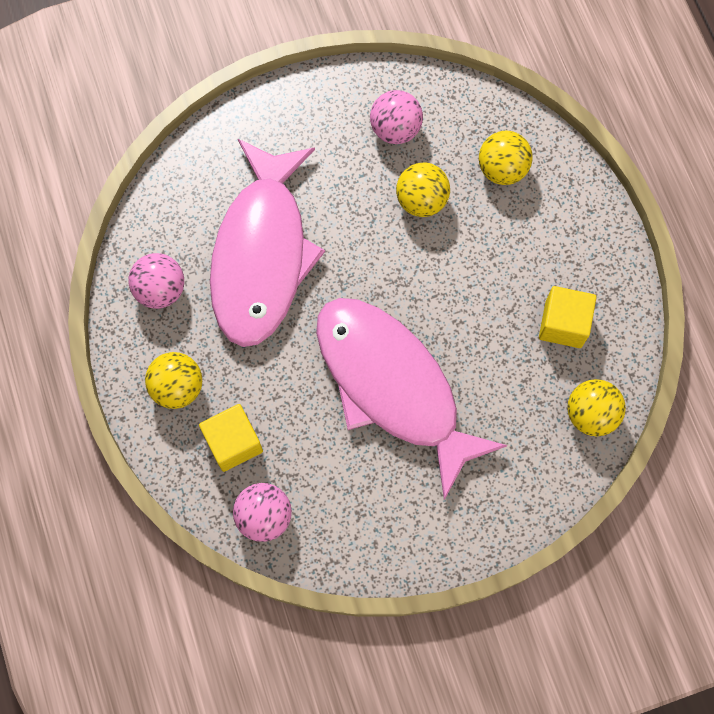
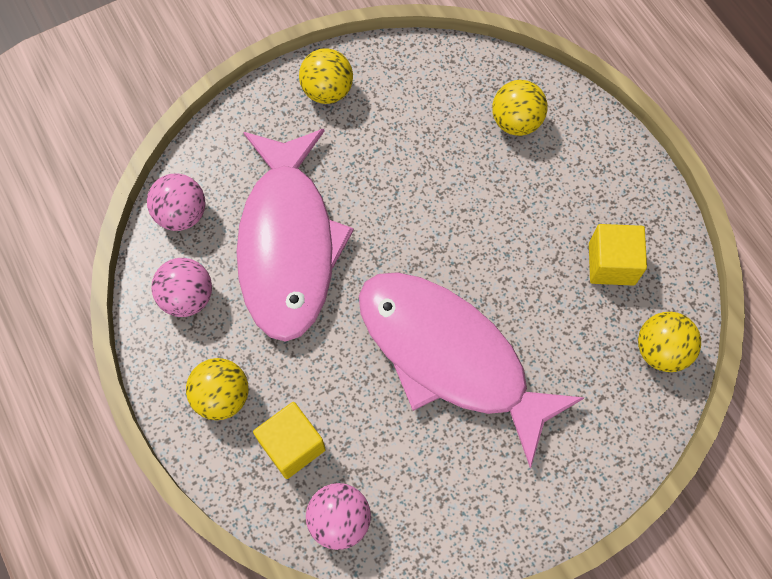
camera: 10 degrees left, 5 degrees down
(395, 129) = (401, 100): pink ball -> pink ball (182, 214)
(421, 200) = (441, 165): yellow ball -> yellow ball (327, 91)

